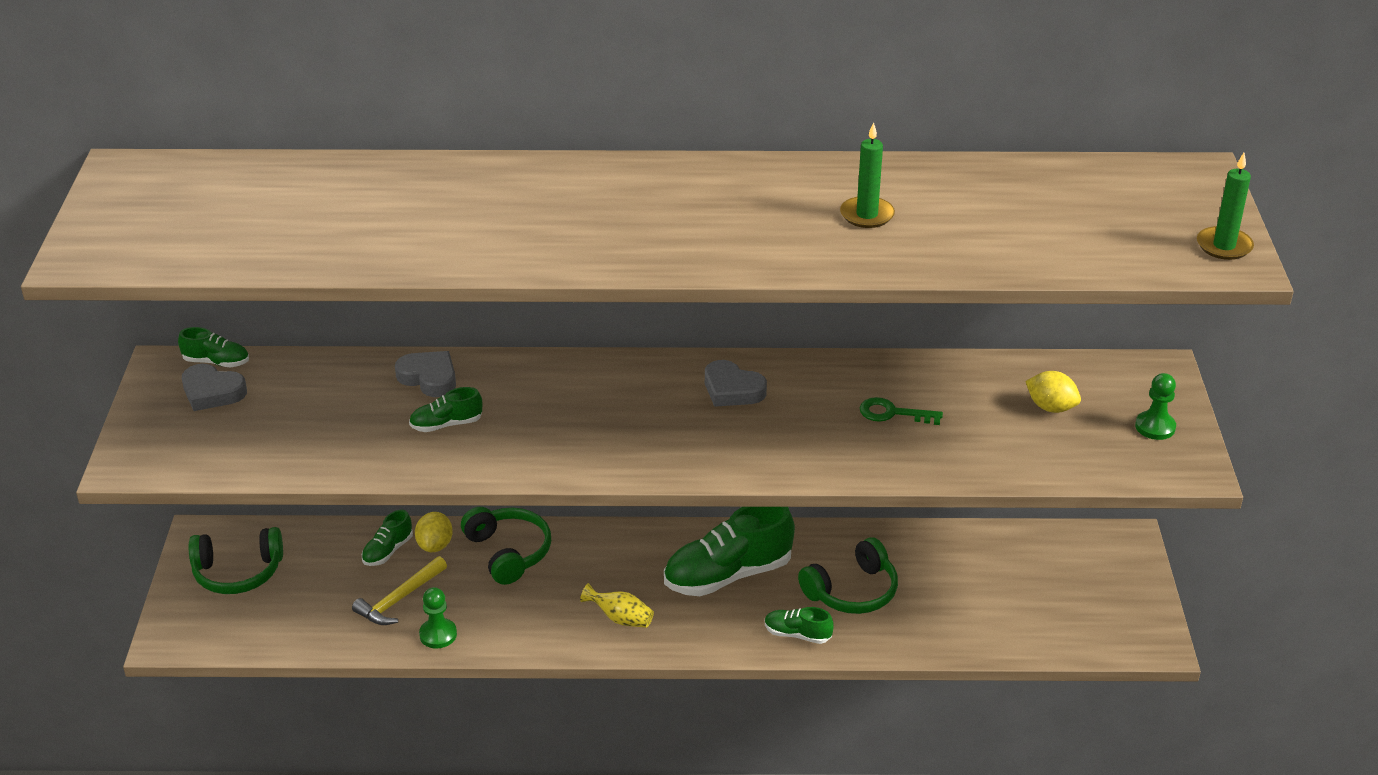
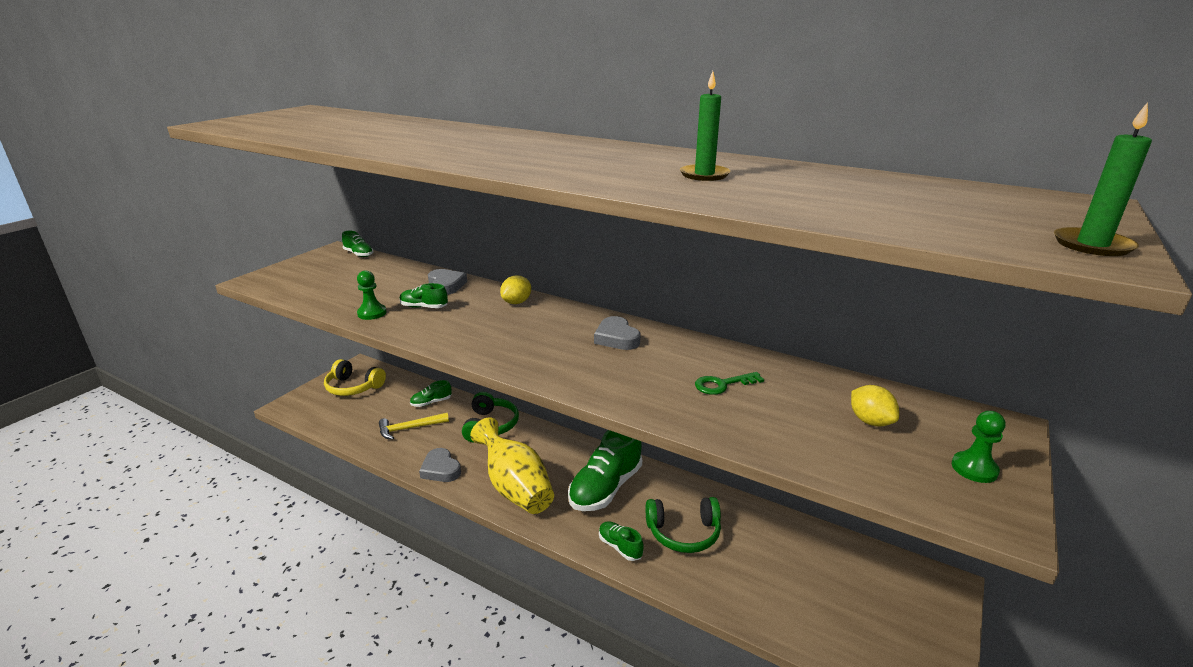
camera: 30 degrees right, 10 degrees down
(212, 392) = (337, 264): grey heart -> grey heart (440, 469)
(238, 572) = (353, 387): green headphones -> yellow headphones
(435, 545) = (457, 408): yellow lemon -> yellow lemon (516, 302)
(438, 635) = (407, 455): green pawn -> green pawn (372, 313)
(620, 618) = (515, 487): yellow vase -> yellow vase, size x2.22
(728, 575) = (606, 487): green shoe -> green shoe turned 60 degrees counterclockwise
(892, 413) = (722, 385): green key -> green key turned 60 degrees counterclockwise

